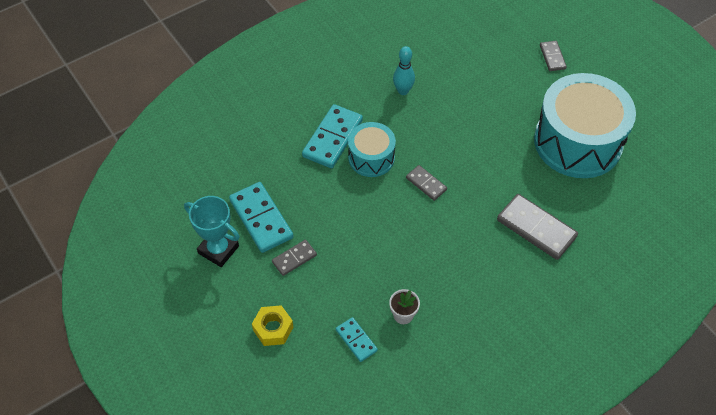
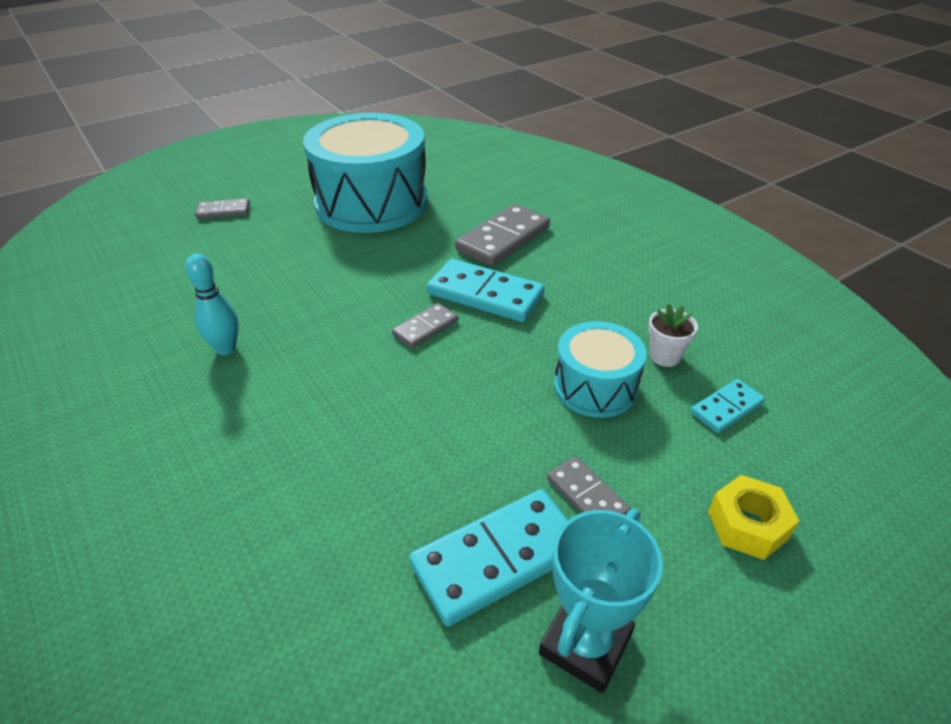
camera: 90 degrees left, 15 degrees down
(333, 138) = (307, 442): turquoise domino -> turquoise domino (485, 294)
(371, 158) = (363, 389): turquoise drum -> turquoise drum (595, 387)

